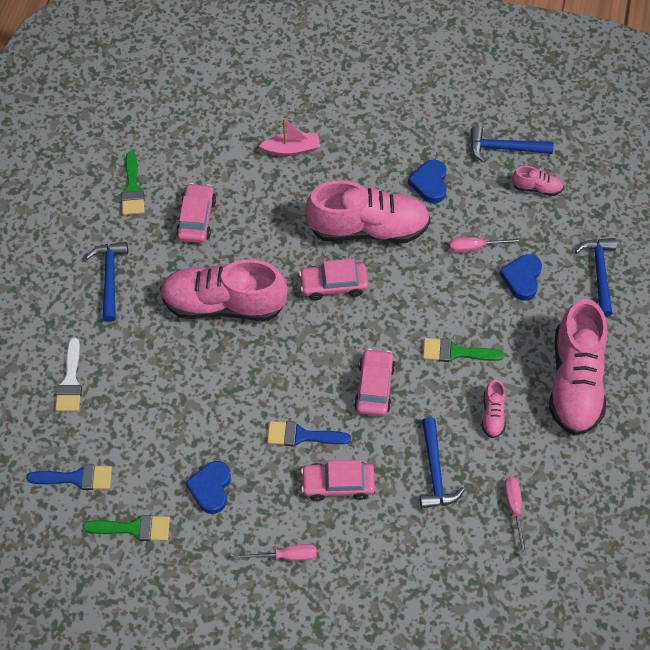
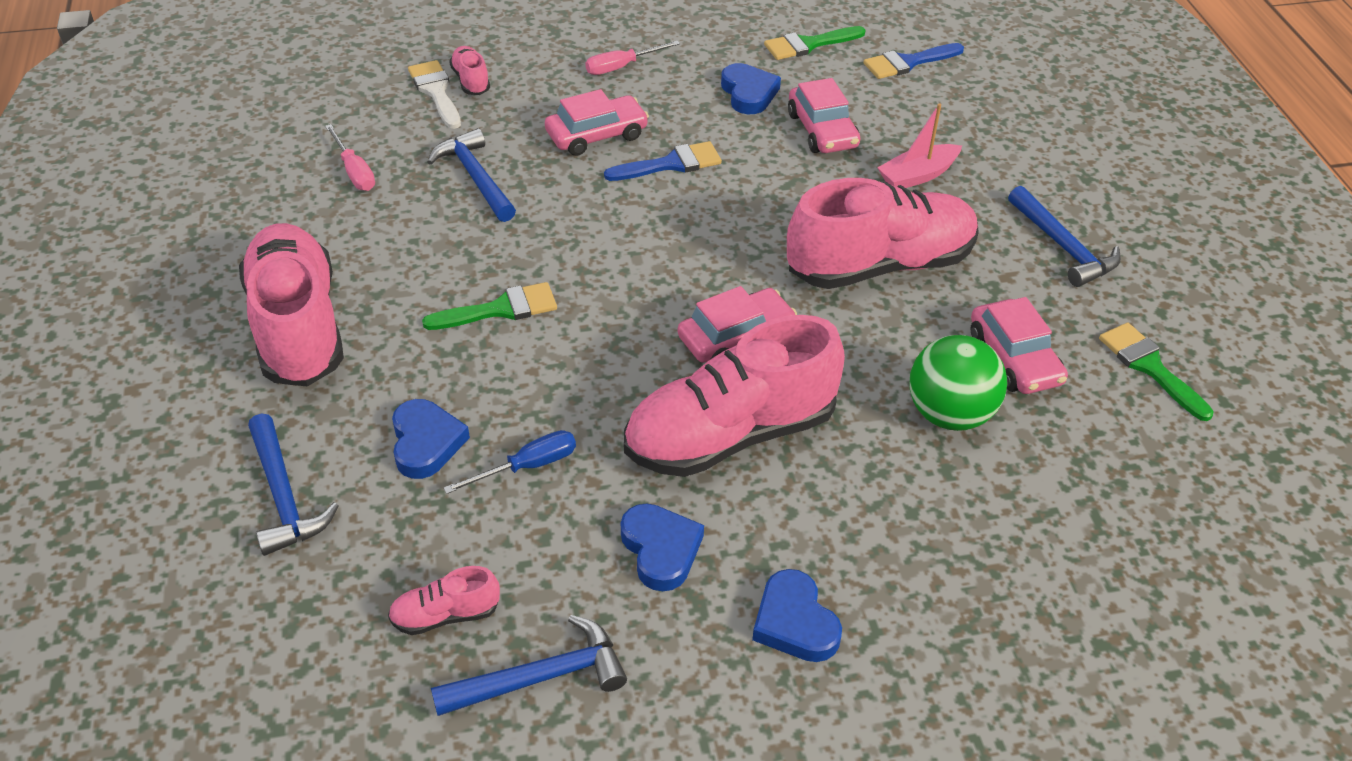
camera: 155 degrees right, 15 degrees down
(70, 381) = (1000, 134): white brush -> white brush (436, 91)
(253, 200) = (949, 414): none -> green ball
(292, 149) = (951, 523): pink boat -> pink boat (917, 176)
(374, 387) = (602, 236): pink car -> pink car (822, 130)
(388, 133) = (795, 622): none -> blue heart
(475, 247) = (527, 466): pink screwdriver -> blue screwdriver
(492, 414) = (416, 254): pink shoe -> pink shoe (471, 81)

